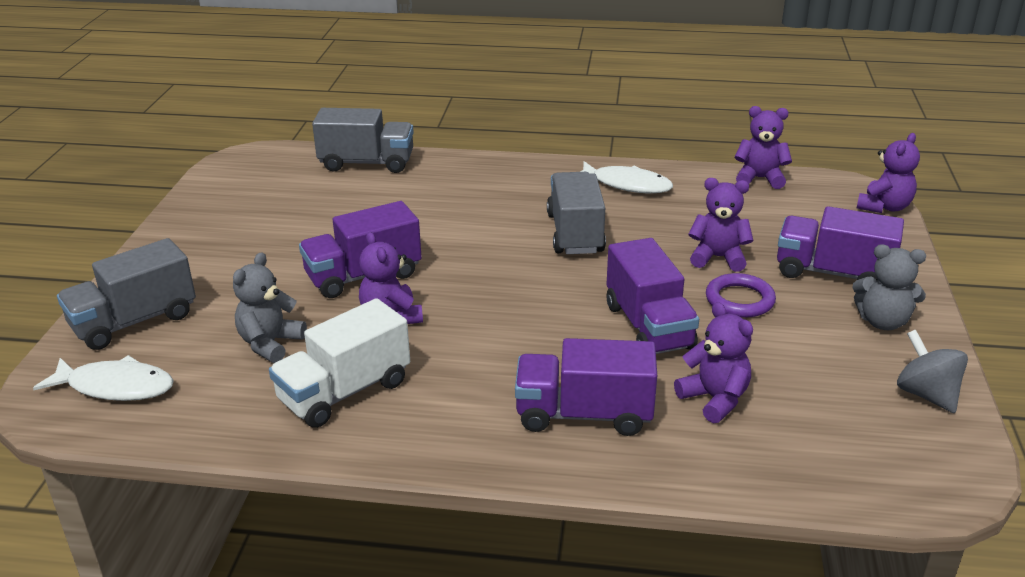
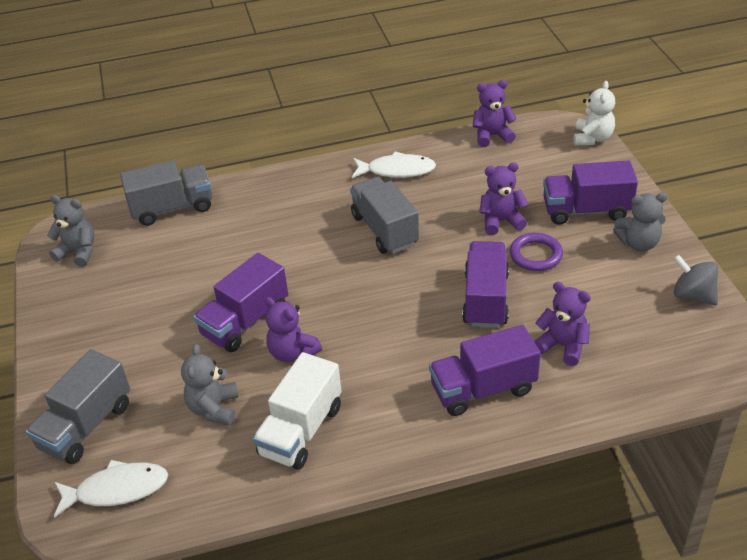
camera: 20 degrees left, 10 degrees up
(249, 177) = (78, 252): none -> grey teddy bear
(648, 326) = (485, 299): purple truck -> purple truck turned 135 degrees counterclockwise
(884, 207) = (592, 138): purple teddy bear -> white teddy bear

